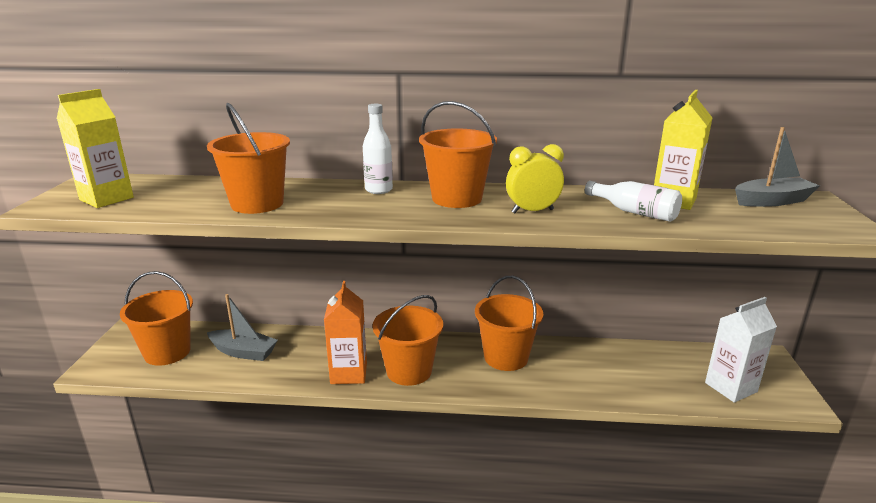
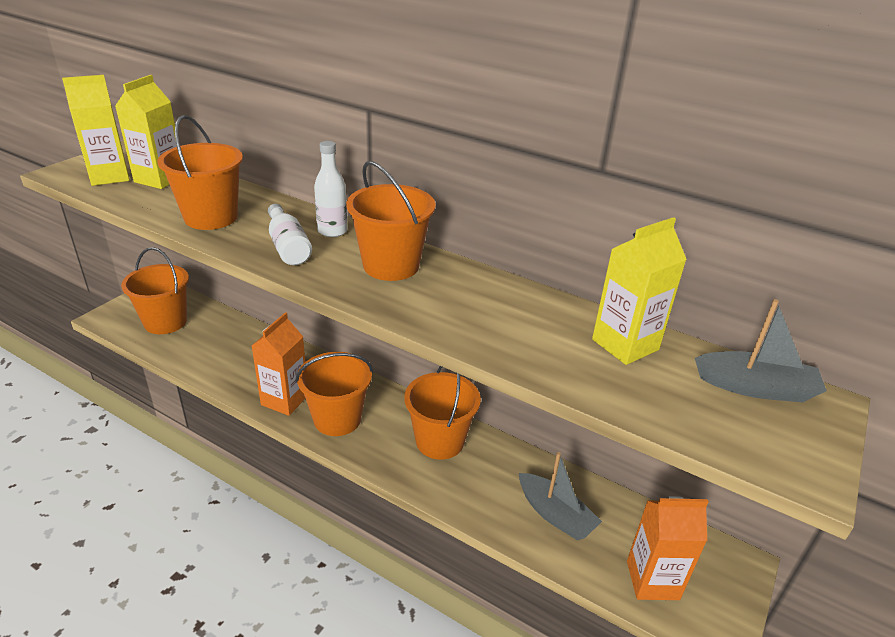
camera: 25 degrees right, 10 degrees up
(164, 191) = (159, 179): none -> yellow carton
(243, 352) = (220, 344): grey boat -> grey boat (555, 515)
(532, 211) = (444, 307): yellow clock -> none
(634, 212) = (554, 346): white bottle -> white bottle (288, 246)
(730, 387) = (652, 580): white carton -> orange carton

